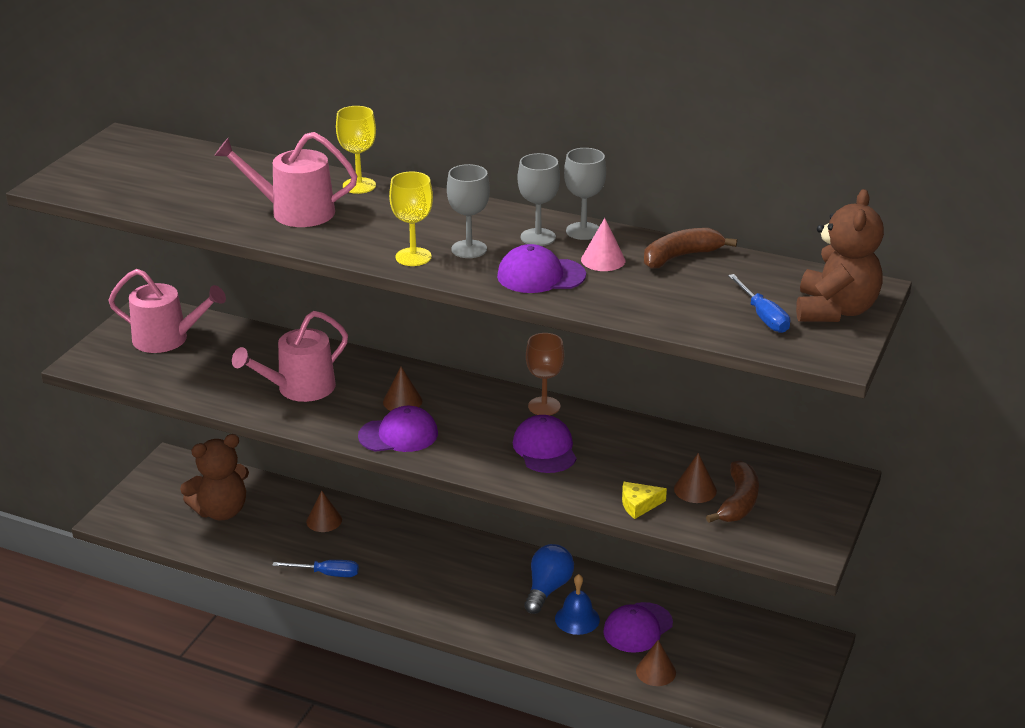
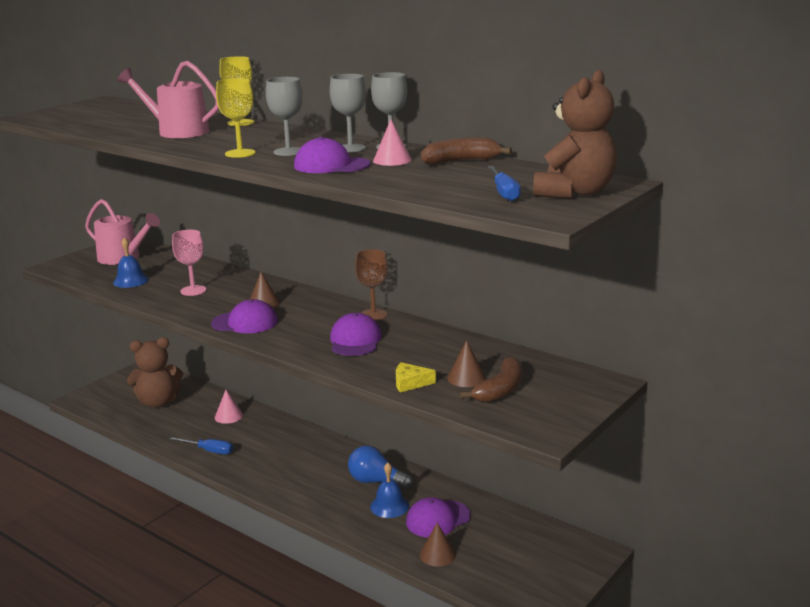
camera: 15 degrees right, 10 degrees down
(207, 379) = (131, 281): none -> blue bell
(300, 388) = (193, 290): pink watering can -> pink goblet
(324, 520) = (228, 416): brown cone -> pink cone
(547, 589) = (376, 481): blue light bulb -> blue light bulb turned 105 degrees counterclockwise

